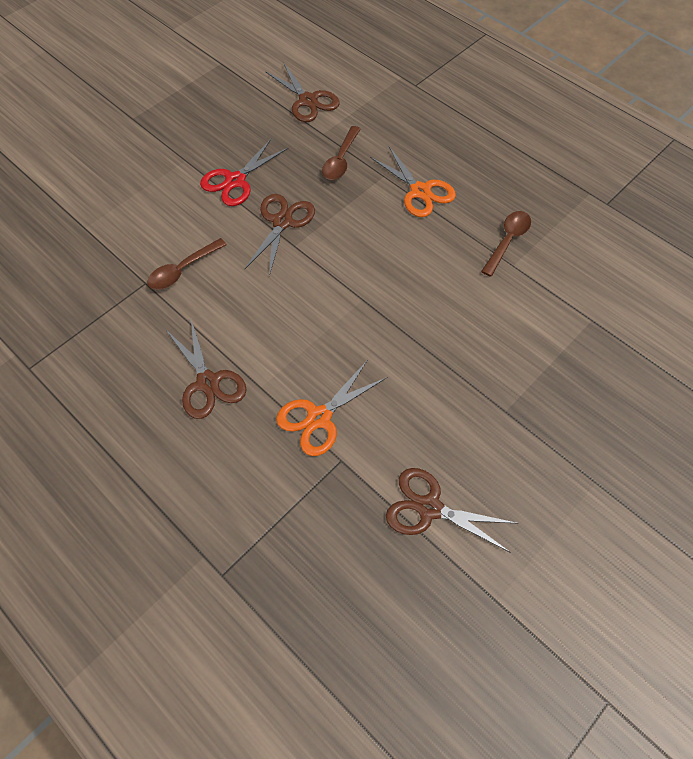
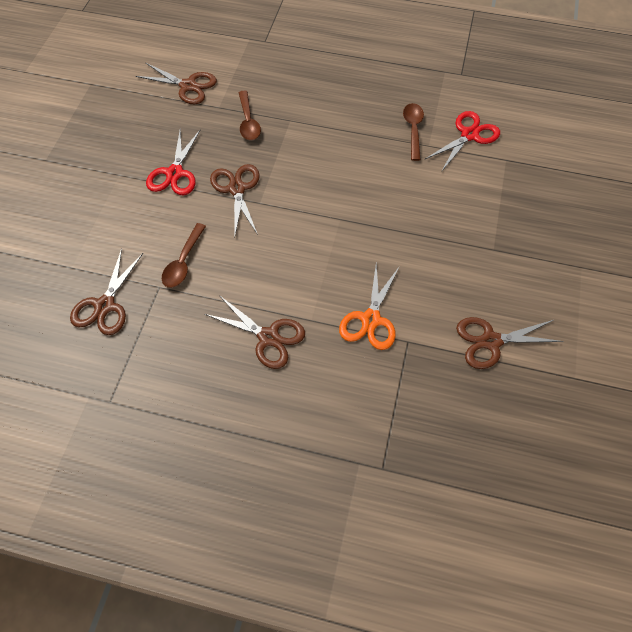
camera: 30 degrees left, 0 degrees up
(87, 277) = (105, 305): none -> brown scissors
(420, 191) = (326, 120): orange scissors -> none
(568, 274) = (469, 135): none -> red scissors

